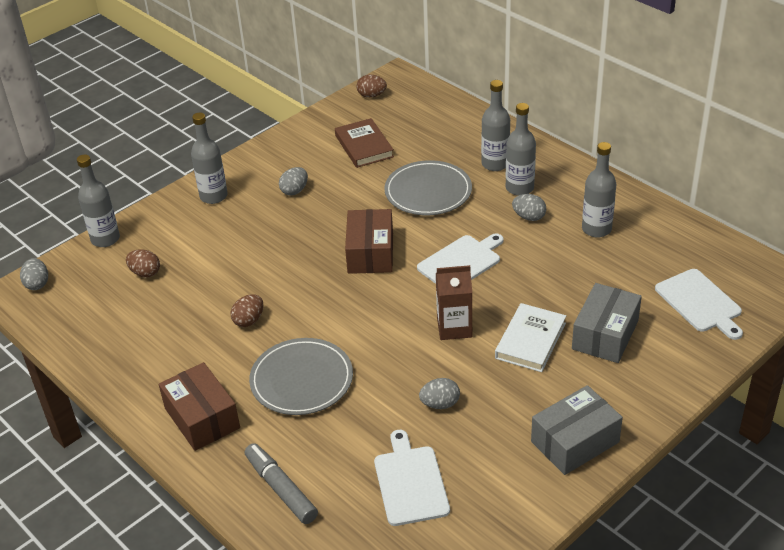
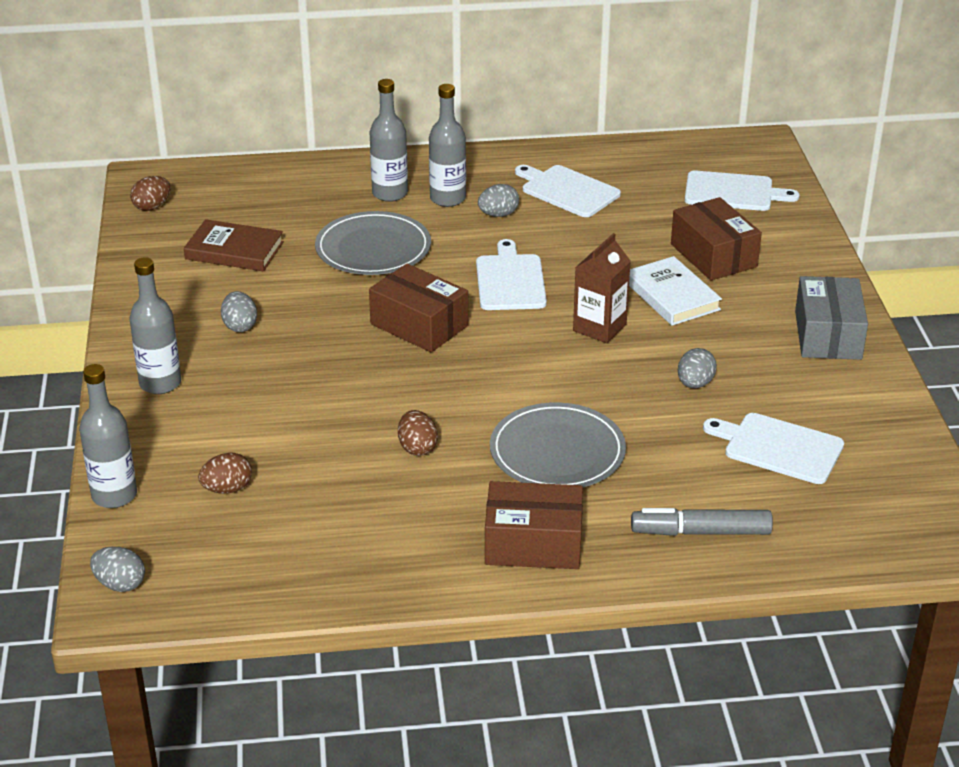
camera: 55 degrees left, 5 degrees down
(596, 229) = (567, 190): grey bottle -> white cutting board
(605, 335) = (713, 255): grey box -> brown box

